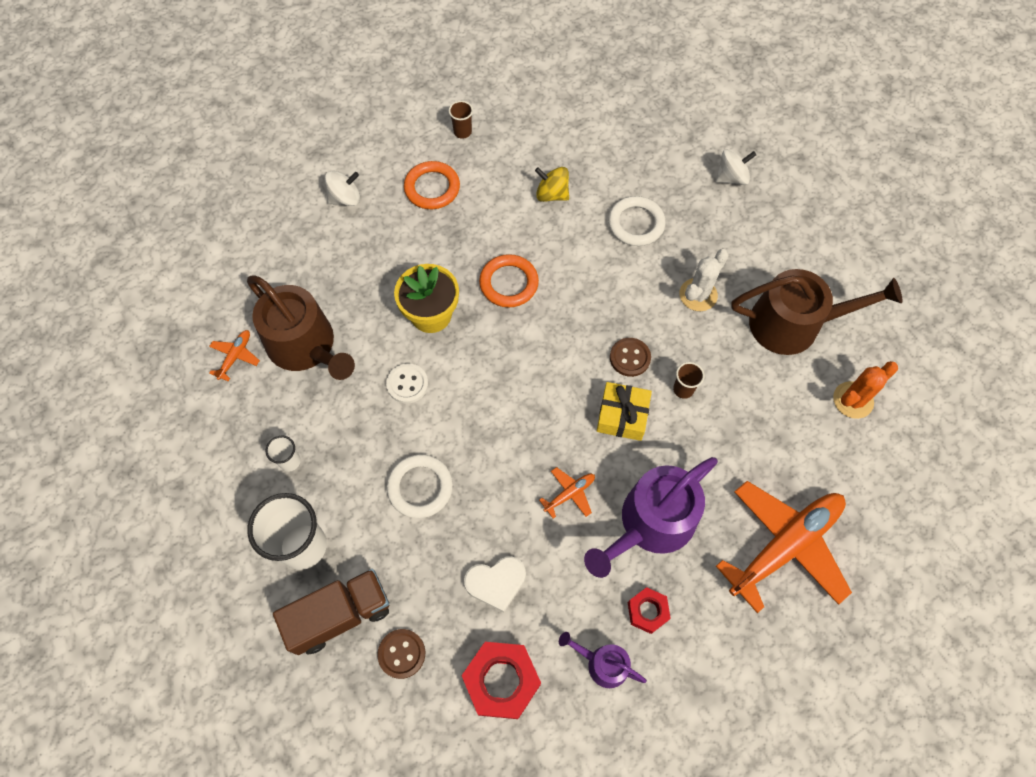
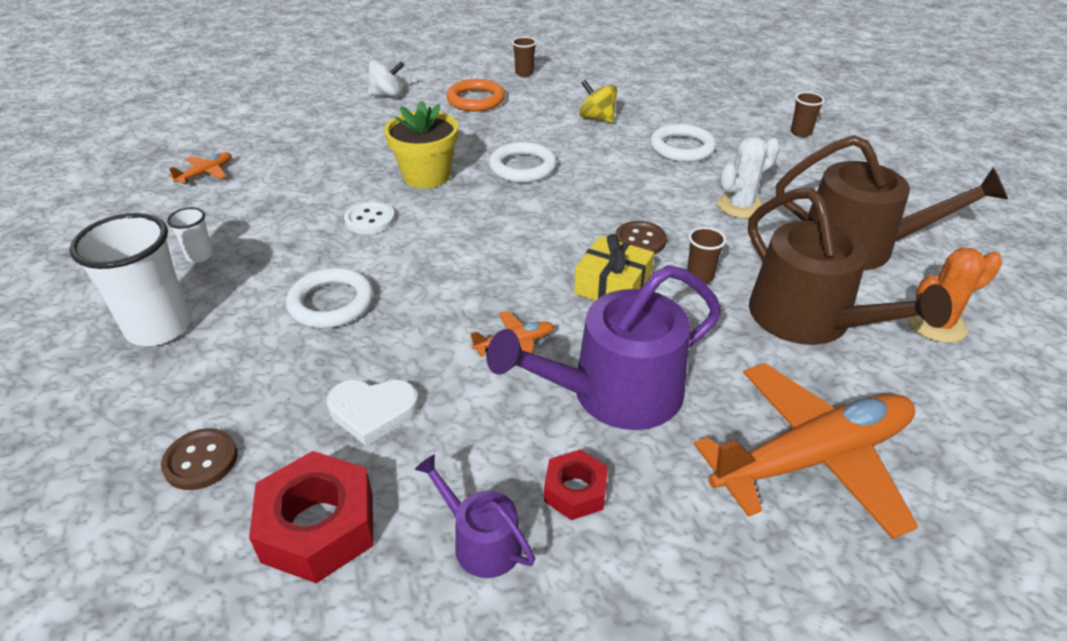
camera: 15 degrees right, 25 degrees down
(306, 346) = (281, 177): brown watering can -> brown watering can (809, 319)
(340, 615) = (152, 402): brown truck -> none
(509, 283) = (522, 167): orange ring -> white ring
(731, 178) = (801, 132): white spinning top -> brown cup

